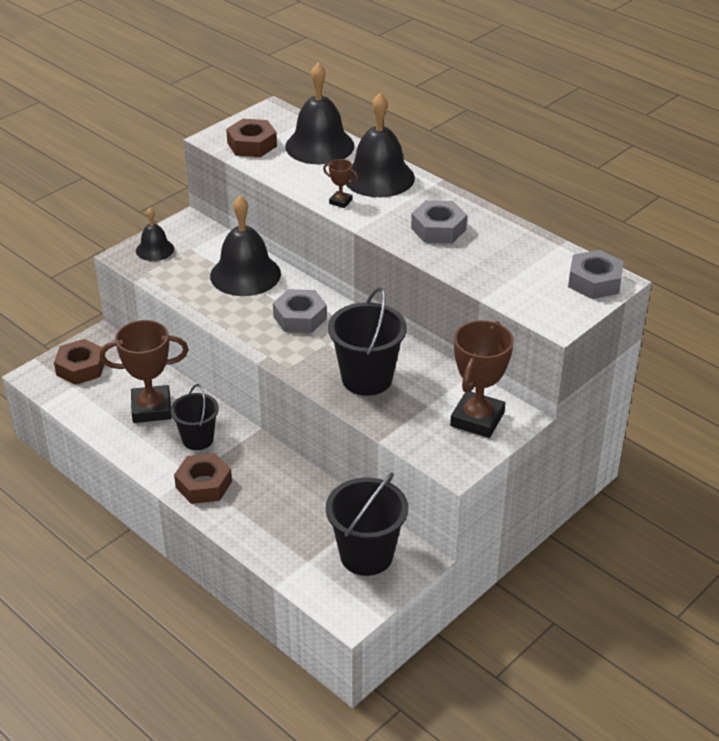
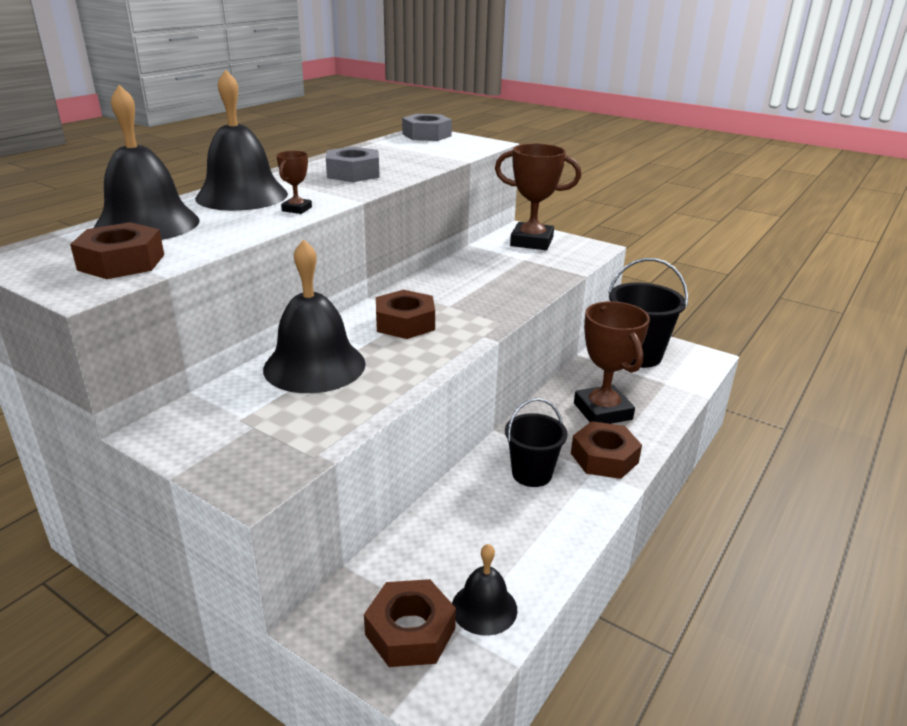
camera: 100 degrees left, 10 degrees down
(151, 408) = (488, 525): brown trophy -> brown trophy (602, 411)
(155, 249) = (239, 454): black bell -> black bell (484, 608)
(300, 317) = (405, 323): grey nut -> brown nut
(367, 378) = (499, 284): black bucket -> none

